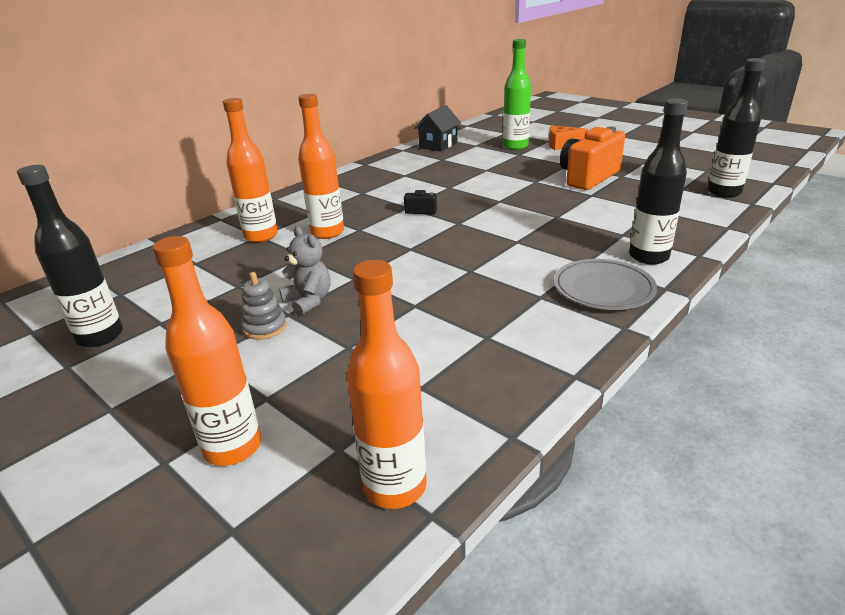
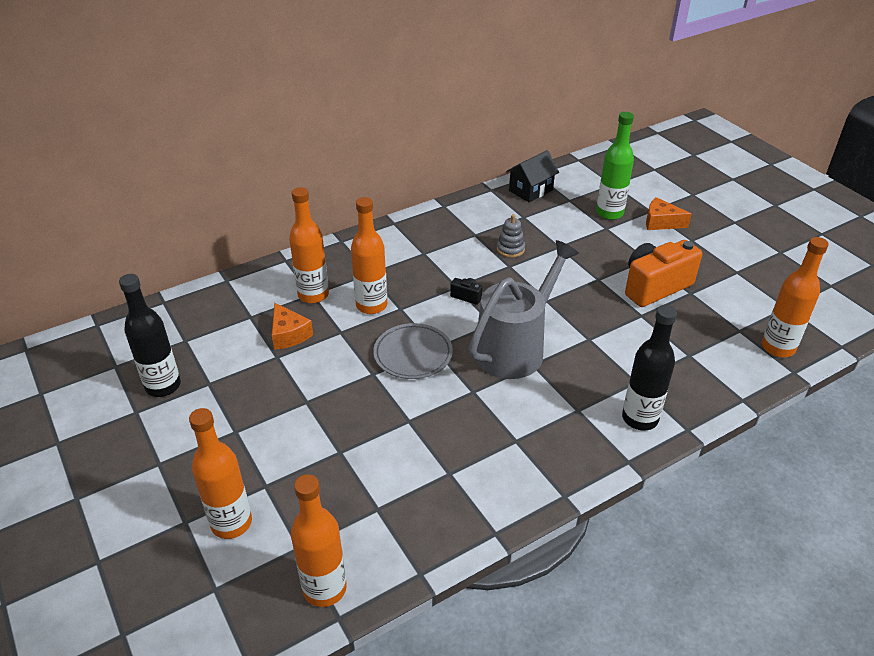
camera: 15 degrees right, 10 degrees up
(245, 267) = (289, 334): none -> orange cheese
(265, 327) = (284, 412): grey stacking toy -> grey stacking toy (510, 249)
(309, 301) = (327, 391): grey teddy bear -> none
(491, 234) = (515, 348): none -> grey watering can
(603, 289) = (574, 447): grey plate -> grey plate (413, 354)
(724, 192) = (778, 347): black bottle -> orange bottle

